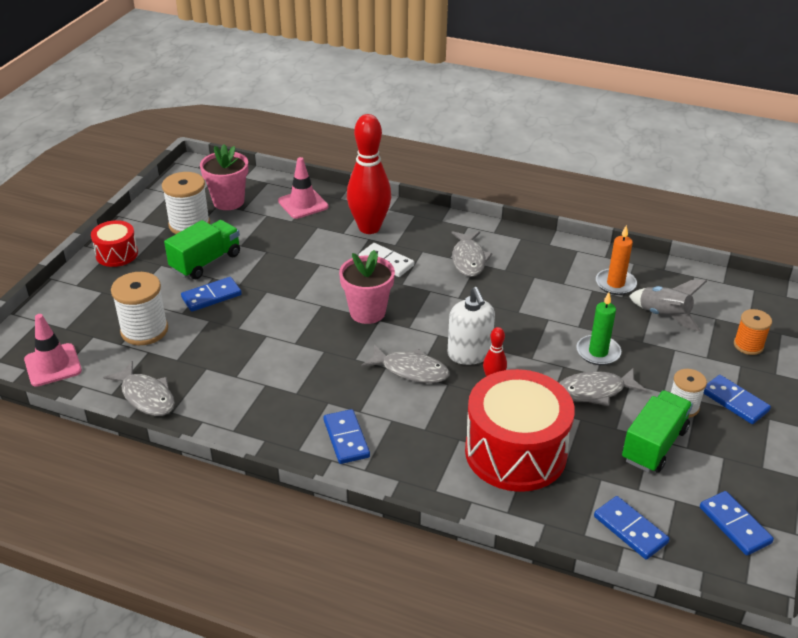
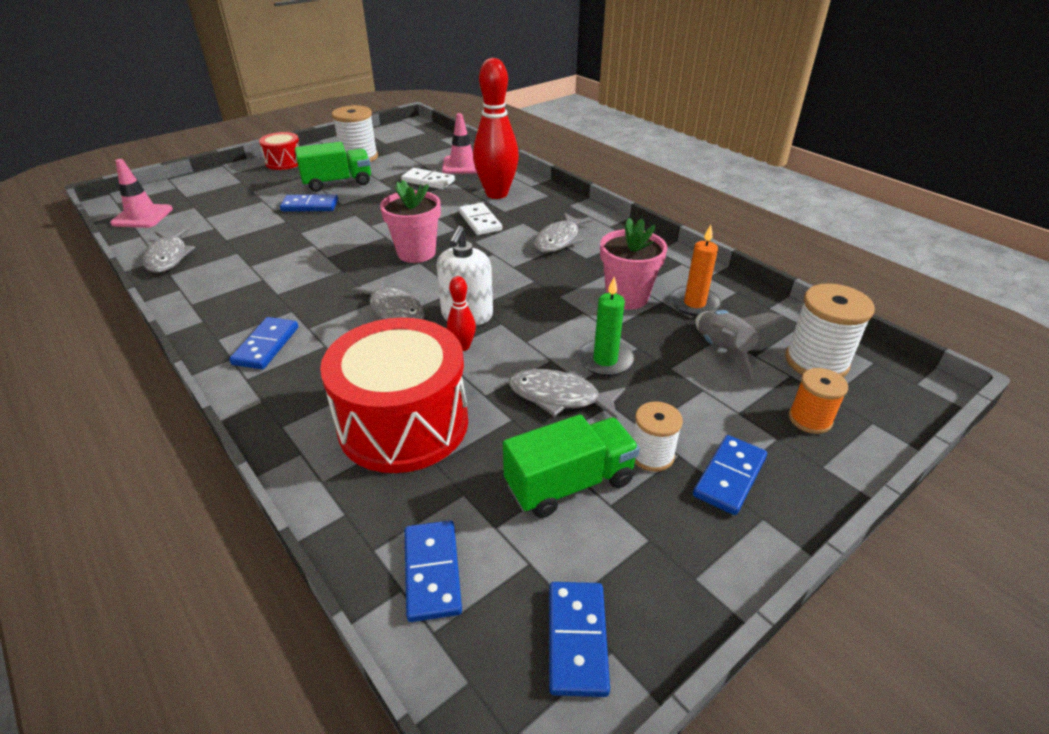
camera: 30 degrees right, 0 degrees up
(144, 330) = (232, 213): white spool -> white spool (816, 362)
(228, 201) = (407, 150): pink flower pot -> pink flower pot (627, 297)
(291, 233) = (428, 181): none -> white domino
(734, 401) = (729, 477): blue domino -> blue domino turned 45 degrees clockwise

